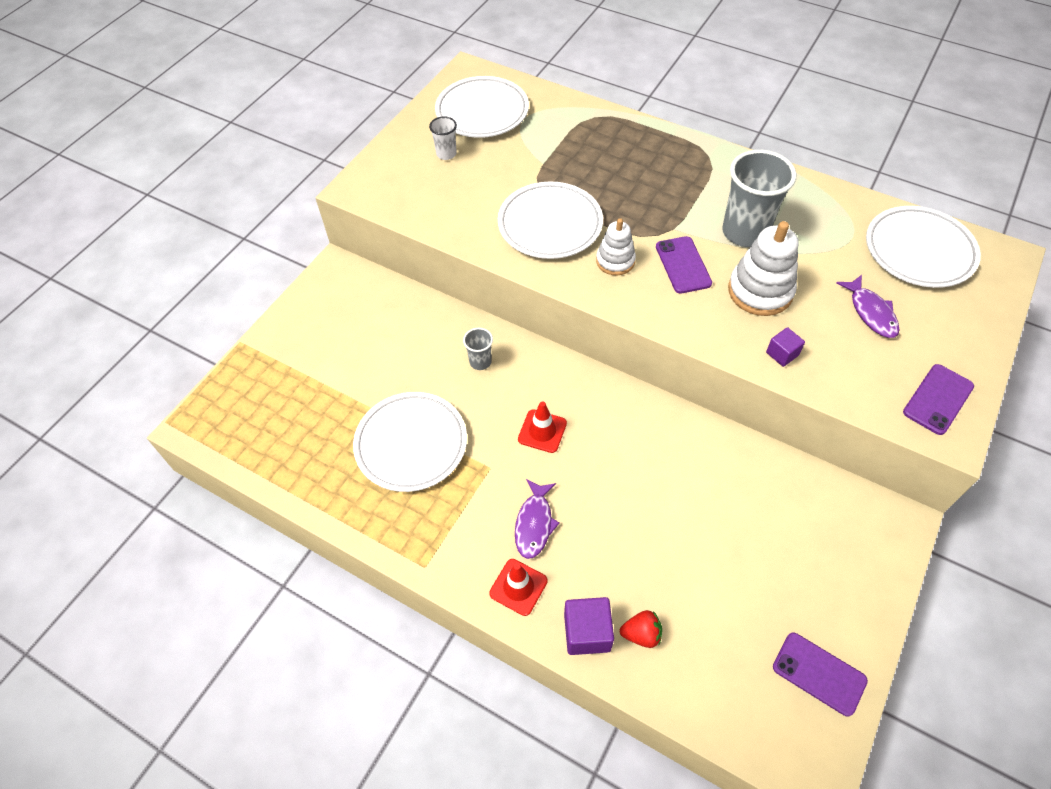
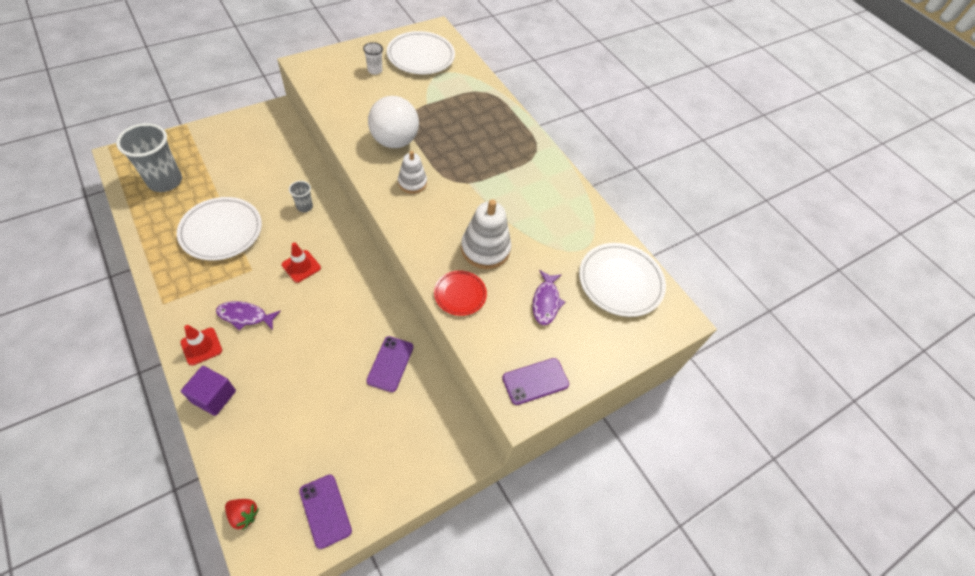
camera: 20 degrees right, 0 degrees up
(534, 523) = (245, 316): purple fish -> purple fish turned 60 degrees clockwise
(550, 224) = (394, 141): white plate -> white ball
(641, 634) = (243, 417): red strawberry -> red strawberry (244, 514)
(683, 265) = (452, 207): purple phone -> purple phone (390, 364)
(744, 232) = (512, 208): grey cup -> grey cup (165, 181)
(782, 354) = (460, 294): purple cube -> red plate

